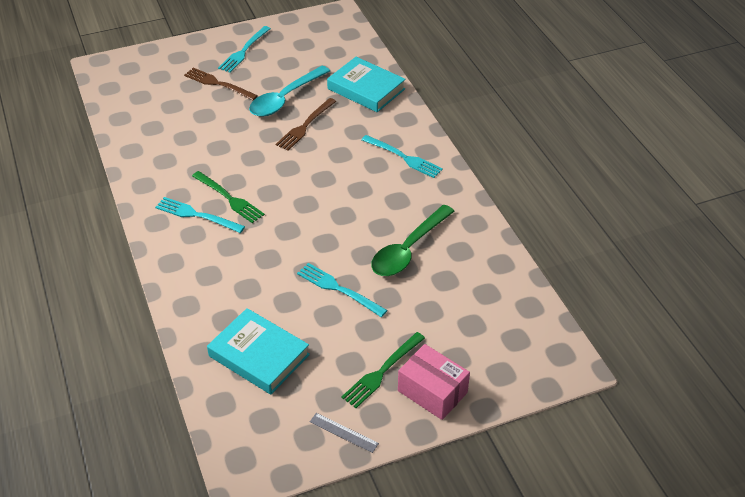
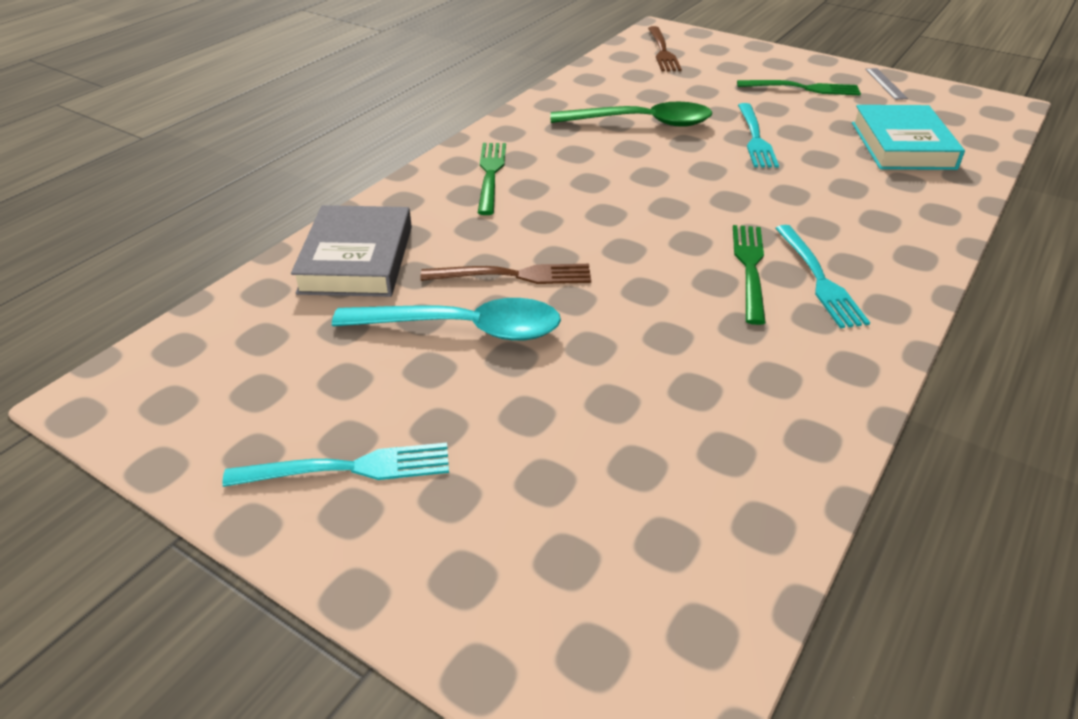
camera: 125 degrees left, 5 degrees down
(218, 84) = (502, 440): brown fork -> brown fork (663, 52)
(366, 89) = (356, 259): turquoise book -> grey book
(404, 157) = (490, 174): turquoise fork -> green fork
(432, 391) = (781, 65): pink box -> none

